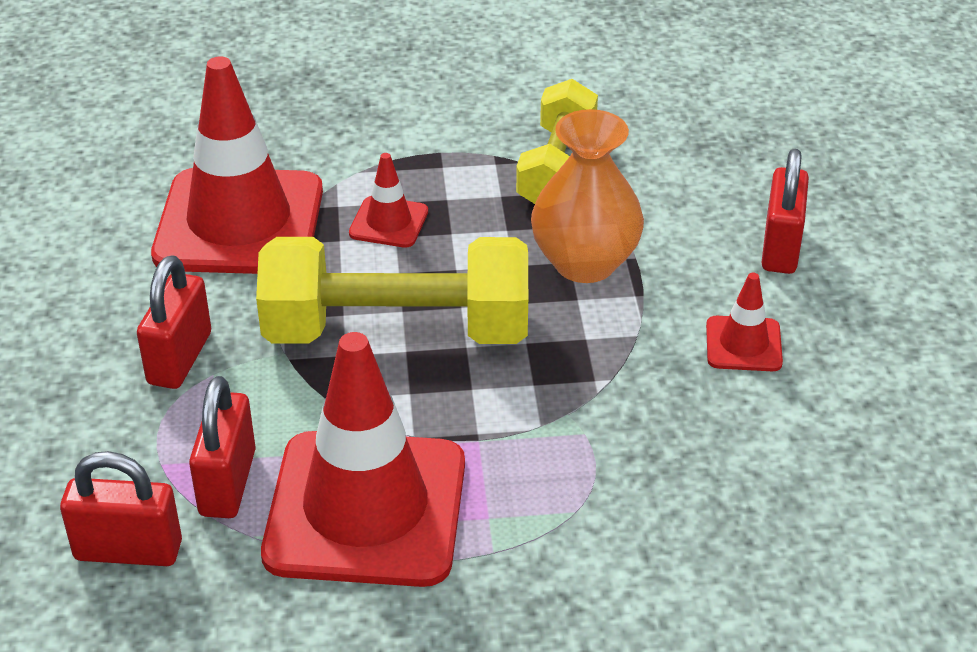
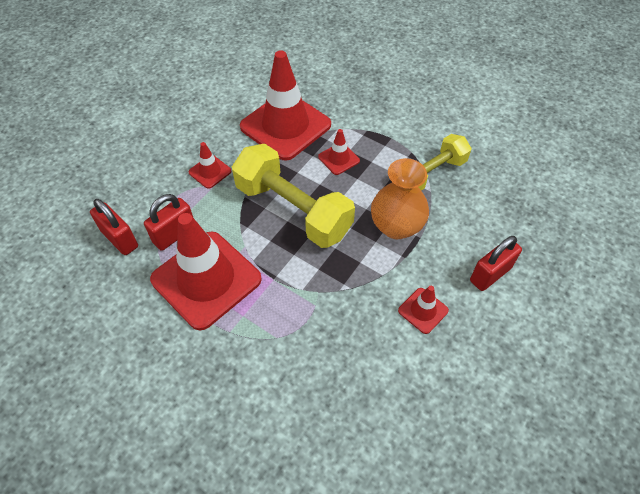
camera: 40 degrees right, 15 degrees up
(180, 358) = (210, 172): red padlock -> red traffic cone

